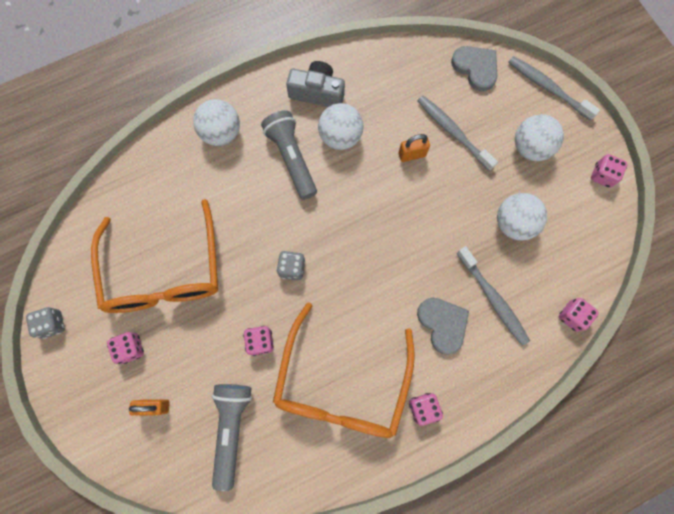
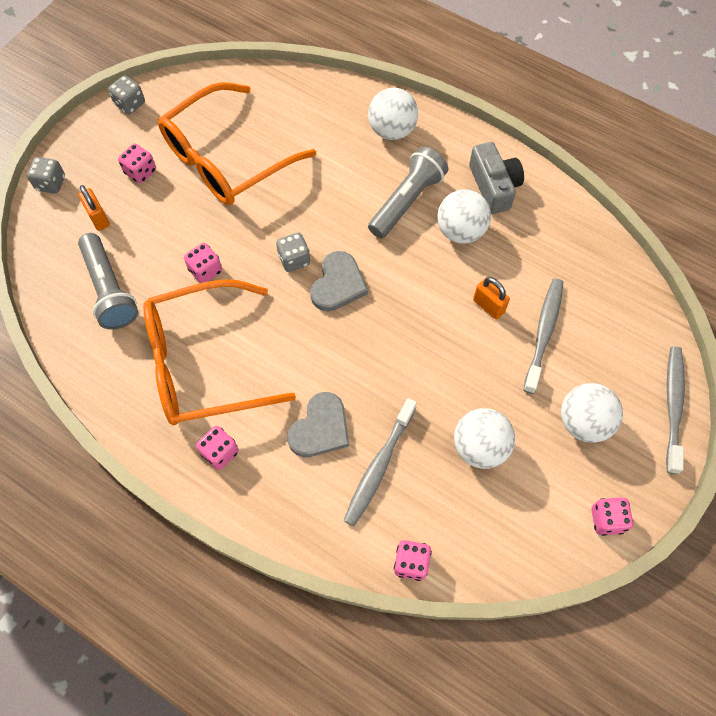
camera: 60 degrees right, 10 degrees down
(91, 432) = (51, 183): none -> grey dice
(232, 429) = (109, 290): grey flashlight -> grey flashlight turned 90 degrees clockwise
(475, 68) = (637, 319): grey heart -> grey heart (338, 284)

